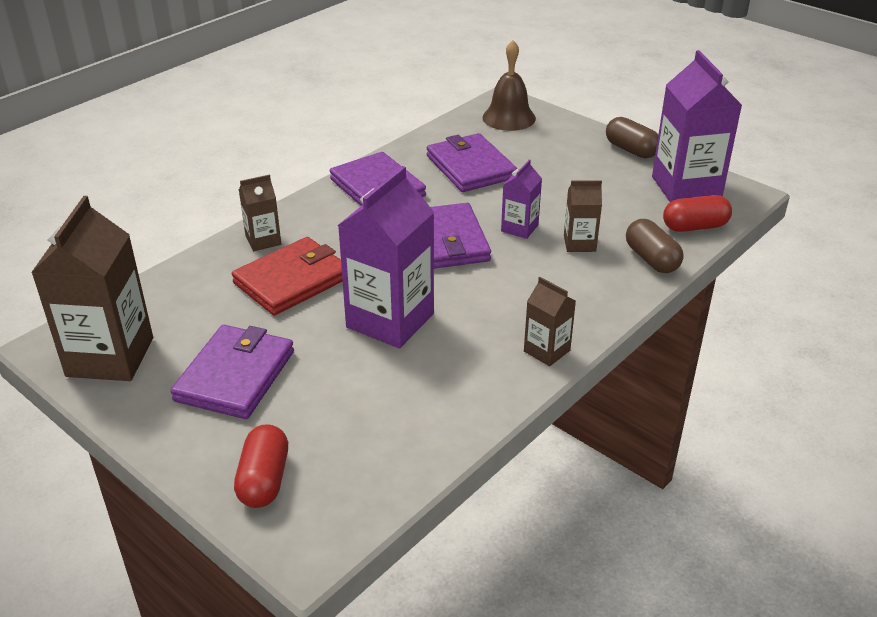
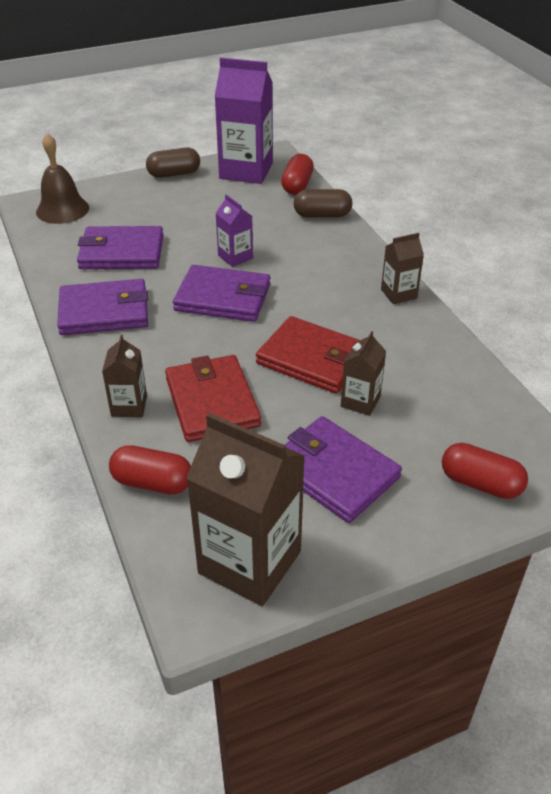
camera: 65 degrees left, 5 degrees up
(179, 281) = (152, 482): none -> red capsule
(390, 320) = (312, 359): purple carton -> red wallet
(579, 243) = (279, 237): brown carton -> brown carton (360, 401)

